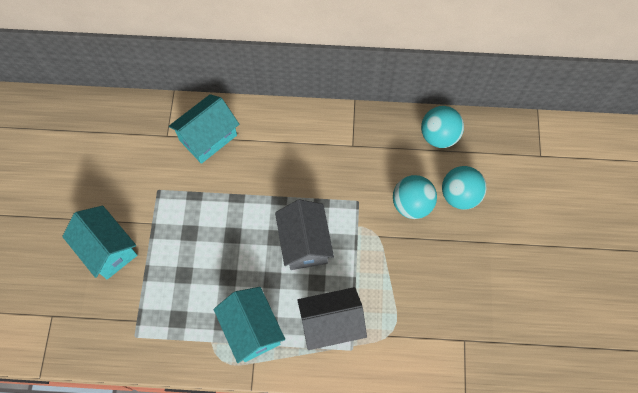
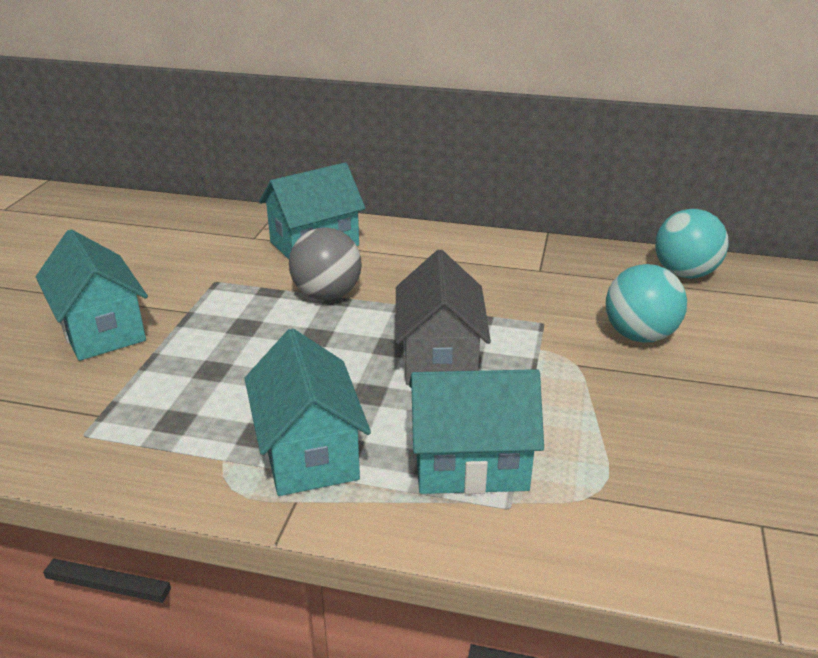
camera: 10 degrees right, 35 degrees down
(229, 193) = (327, 295): none -> grey ball
(331, 324) = (470, 464): grey house -> turquoise house
(459, 195) = (727, 334): turquoise ball -> none

